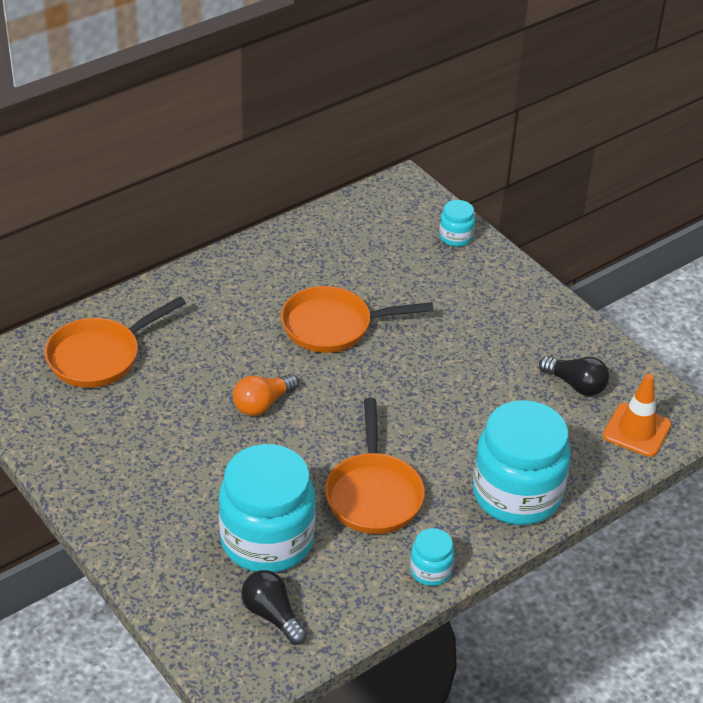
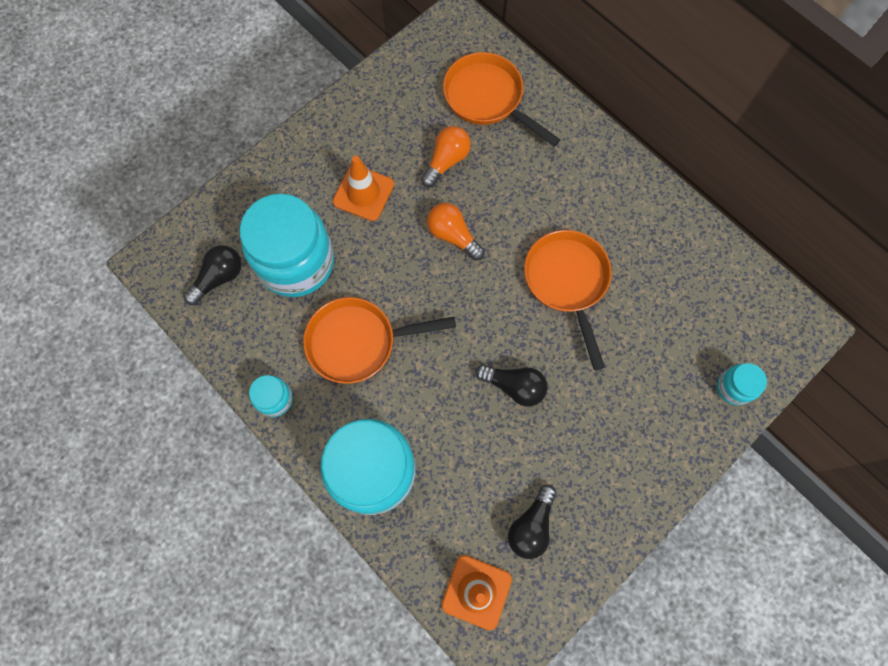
camera: 85 degrees right, 30 degrees up
(169, 399) = (446, 161): none -> orange light bulb
(191, 473) = (363, 193): none -> orange traffic cone
(438, 378) = (514, 386): none -> black light bulb

